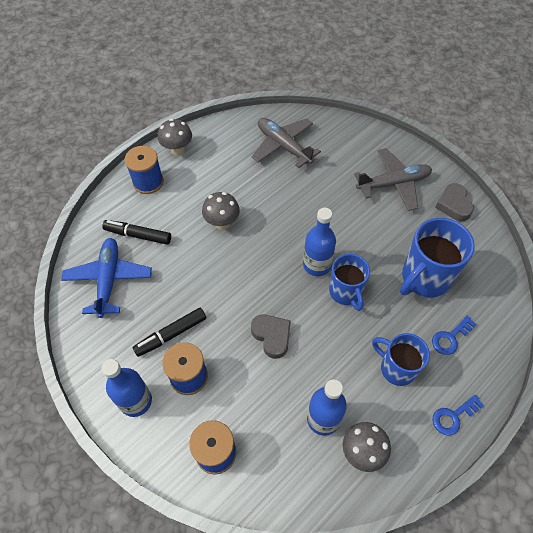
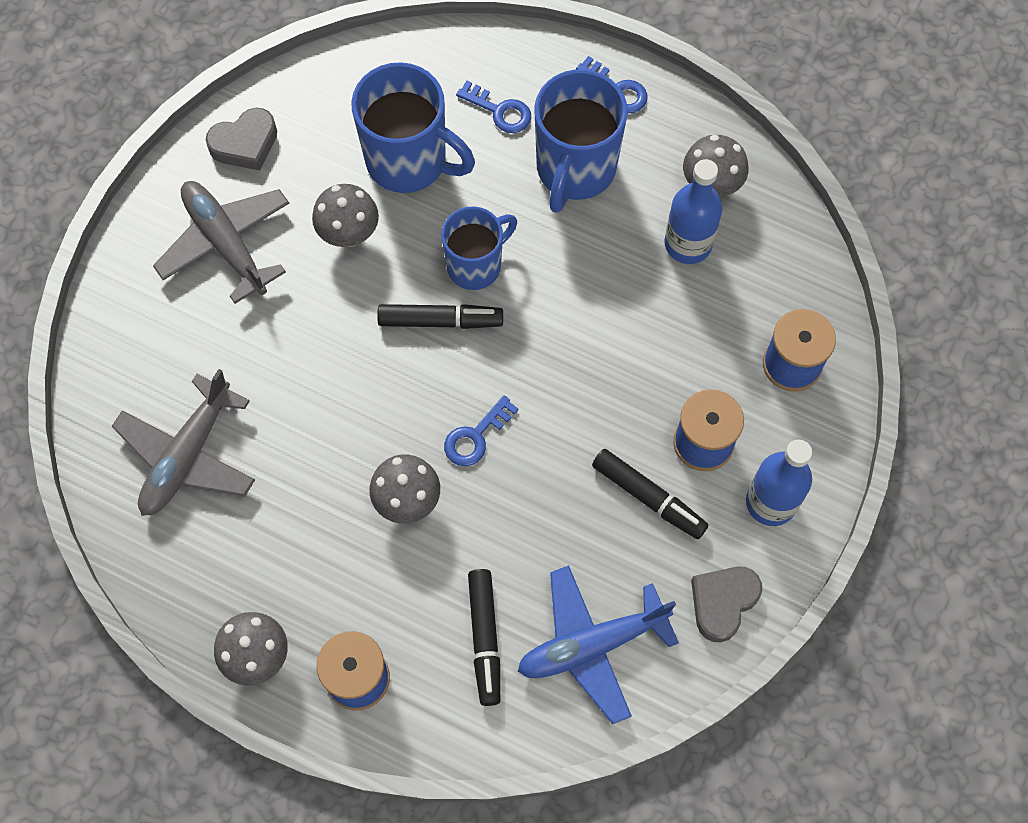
camera: 110 degrees left, 10 degrees up
(243, 262) = (475, 436): none -> blue key
(272, 336) = (592, 348): grey heart -> grey heart (723, 602)
(317, 265) = (440, 321): blue bottle -> black marker
(383, 237) = (349, 234): none -> grey mushroom
(396, 368) = (575, 170): blue mug -> blue mug, size x1.52

